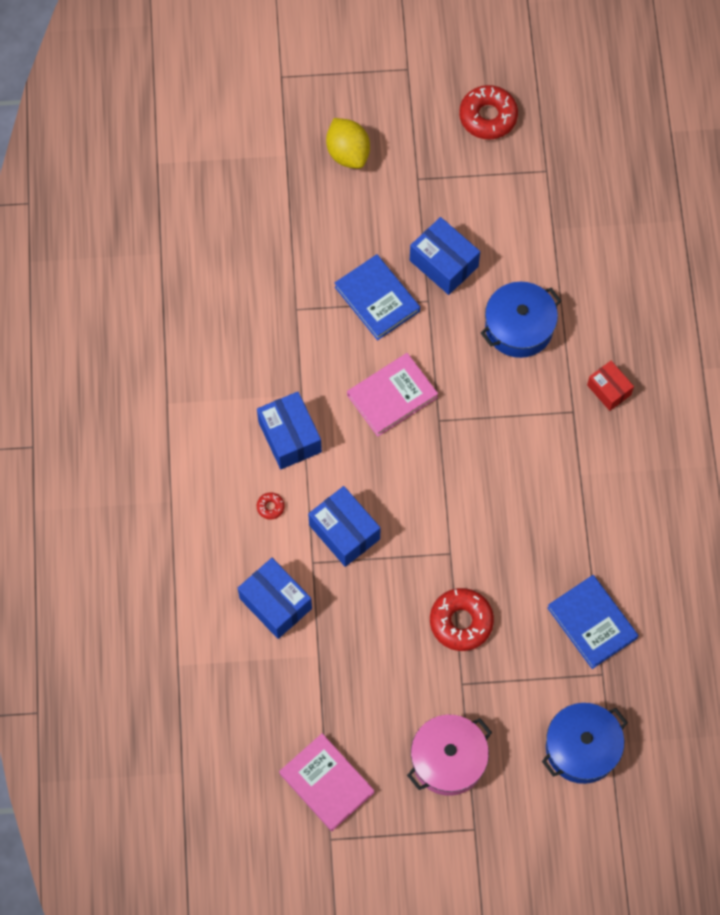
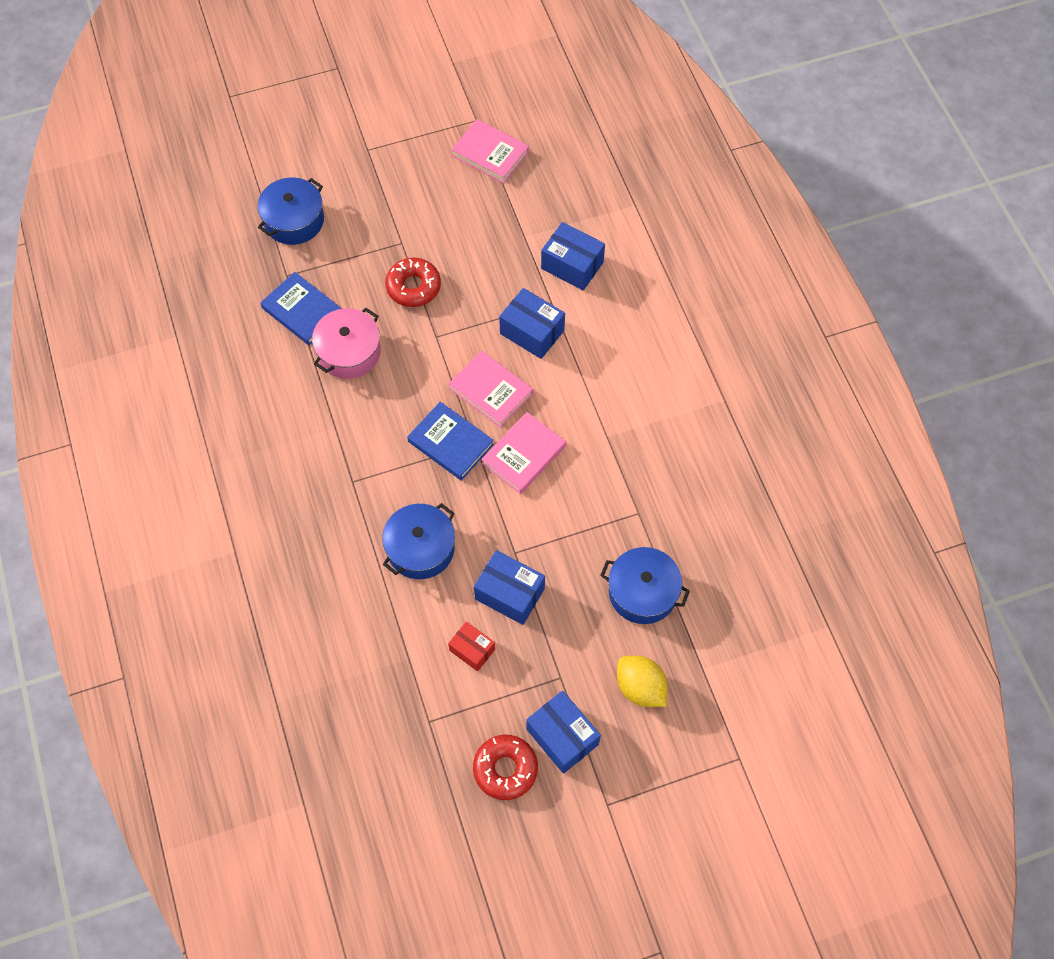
camera: 165 degrees right, 5 degrees down
(270, 507) = (602, 337): red donut -> none
(290, 437) = (605, 398): blue box -> blue box (562, 737)
(317, 234) = (642, 592): none -> blue pot
(377, 299) = (564, 542): blue book -> blue book (450, 443)
(407, 474) = (491, 391): none -> pink book
(448, 759) = (399, 189): pink pot -> pink pot (349, 352)
(609, 390) = (322, 510): red box -> red box (472, 650)

